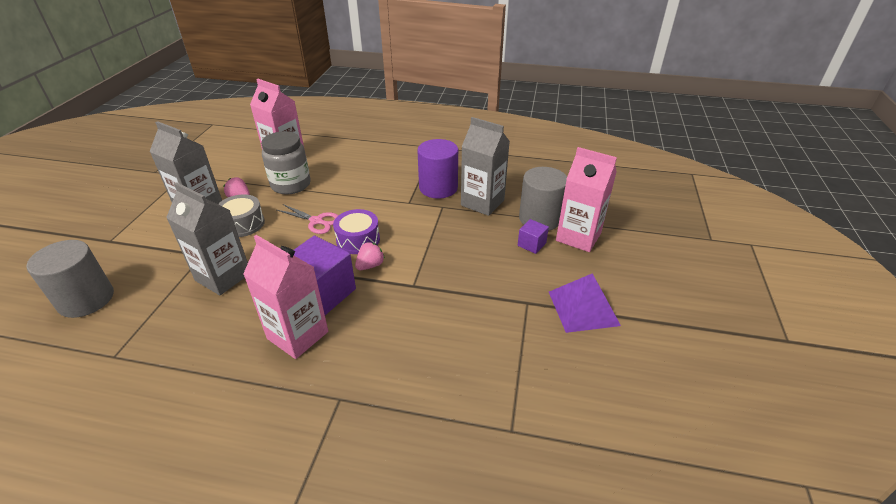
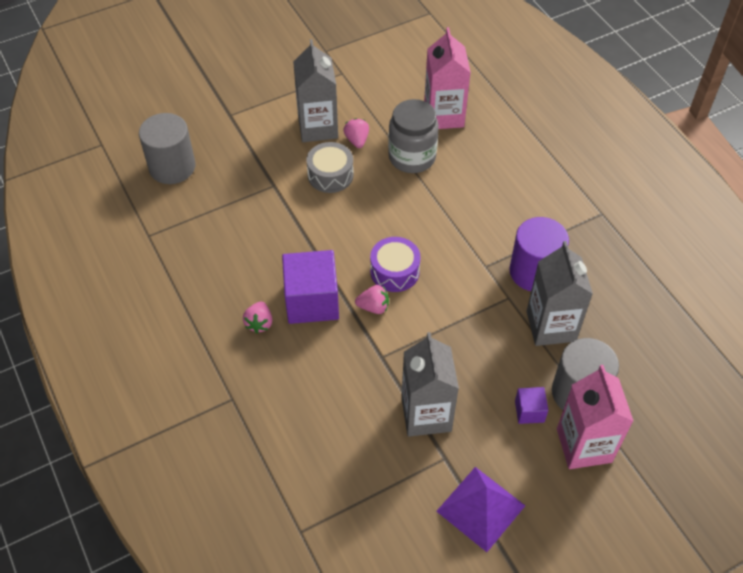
camera: 50 degrees right, 15 degrees up
(223, 277) = (266, 222): grey carton -> grey carton (426, 414)
(298, 335) = (259, 323): pink carton -> pink strawberry
(316, 221) = (386, 221): pink scissors -> none

